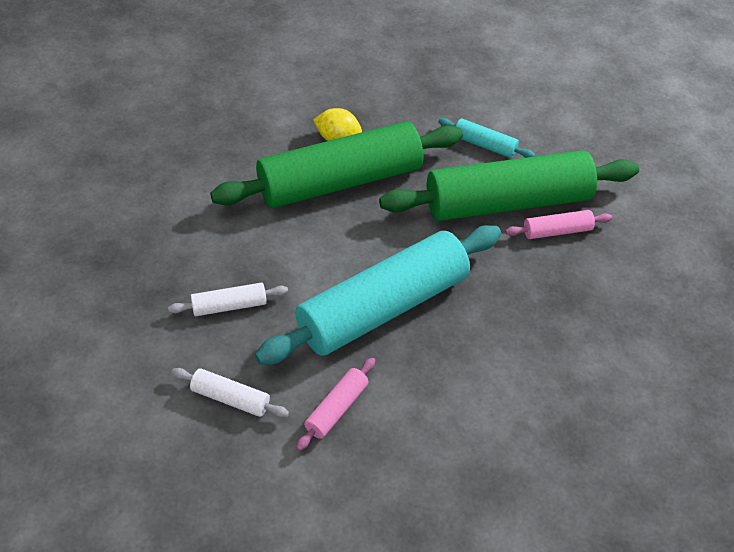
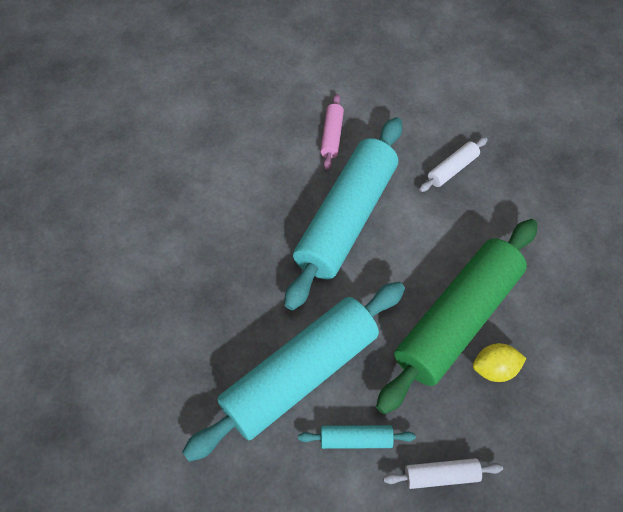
camera: 155 degrees right, 10 degrees up
(230, 398) = (401, 113): white rolling pin -> white rolling pin (441, 475)
(507, 202) = (300, 374): green rolling pin -> turquoise rolling pin
(557, 231) = (242, 363): pink rolling pin -> none

